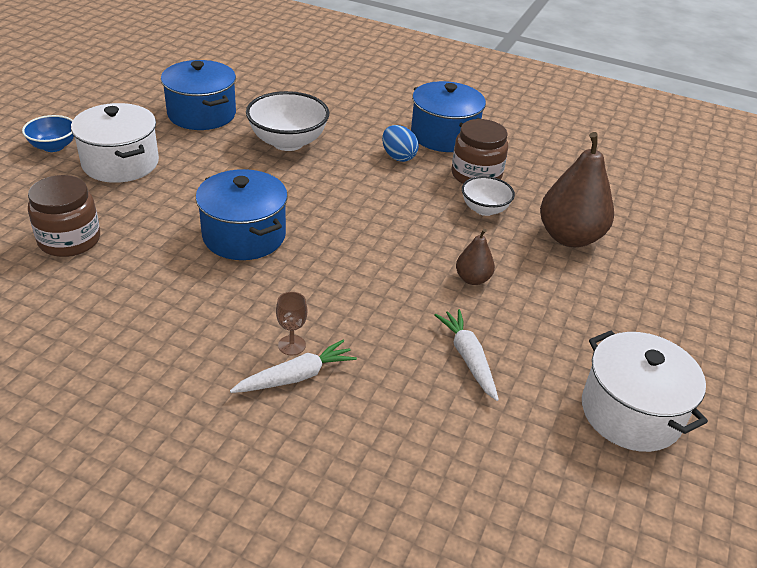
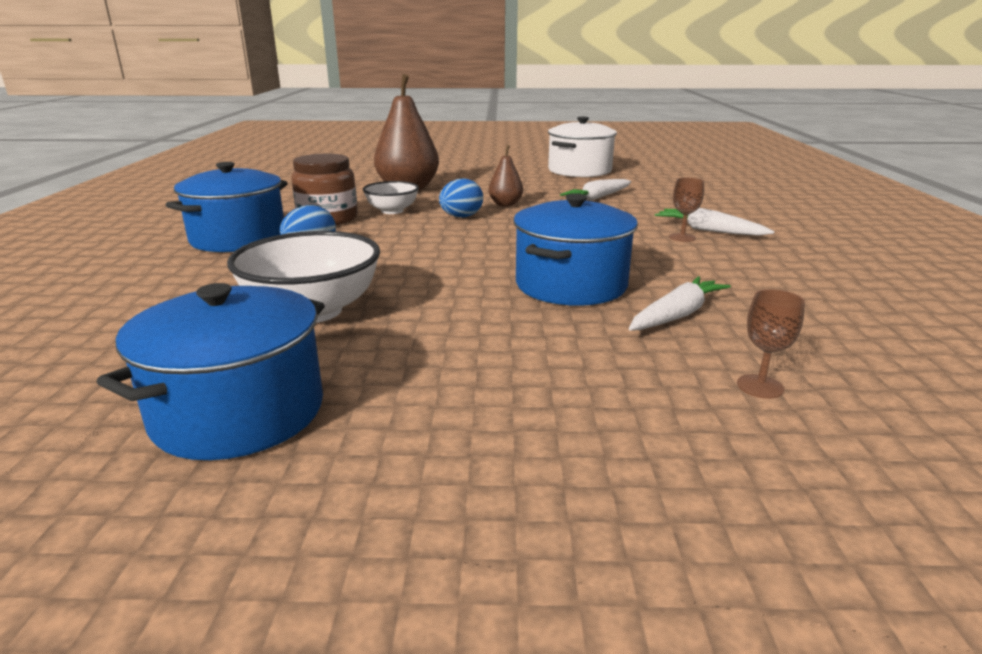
camera: 110 degrees left, 15 degrees down
(53, 146) = (541, 572): blue bowl -> none
(69, 240) = (760, 386): brown jar -> brown goblet
(120, 163) = (511, 432): white pot -> none
(161, 256) = (677, 315): none -> white carrot
(442, 239) = (461, 217): none -> blue egg

